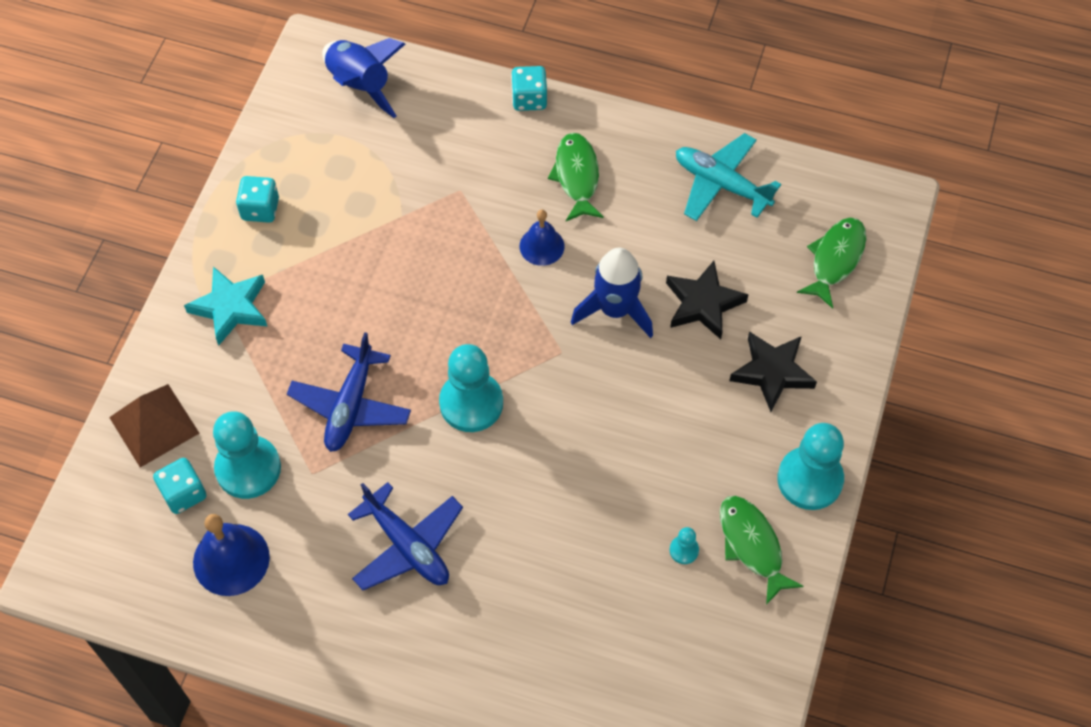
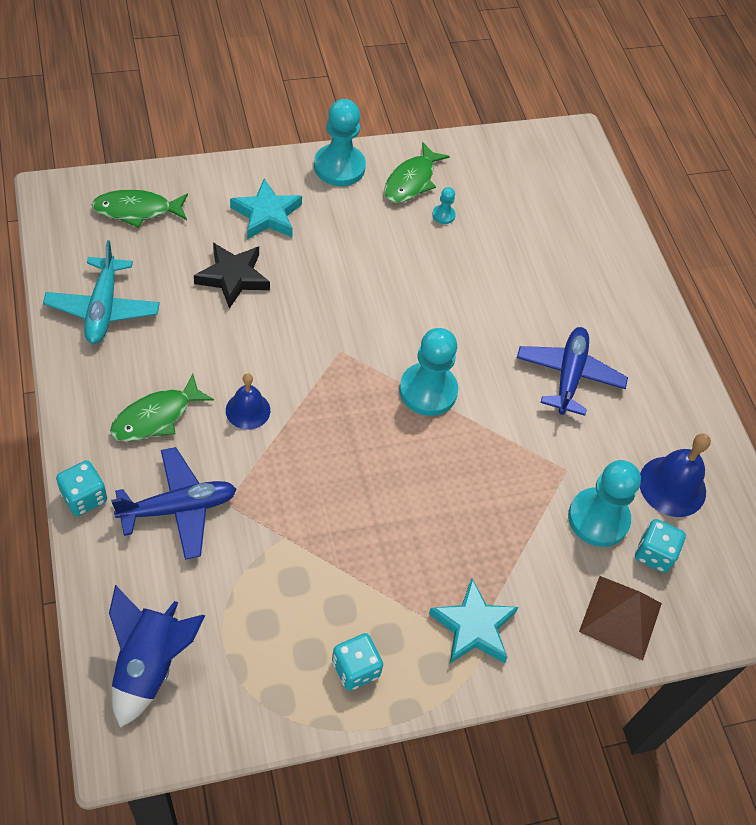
camera: 130 degrees left, 5 degrees down
(351, 405) = (492, 474): blue plane -> blue plane (178, 508)
(615, 310) = (277, 332): blue rocket -> none
(772, 372) = (267, 215): black star -> turquoise star

